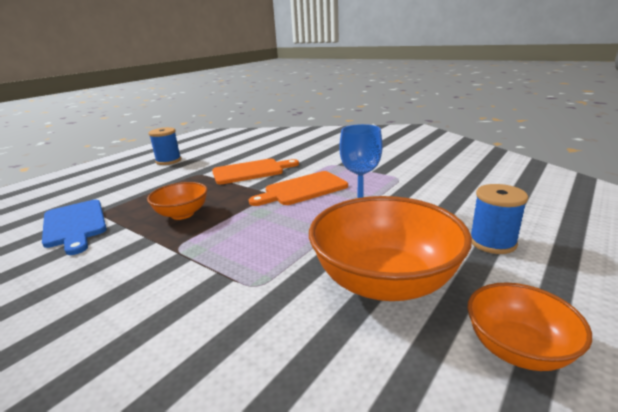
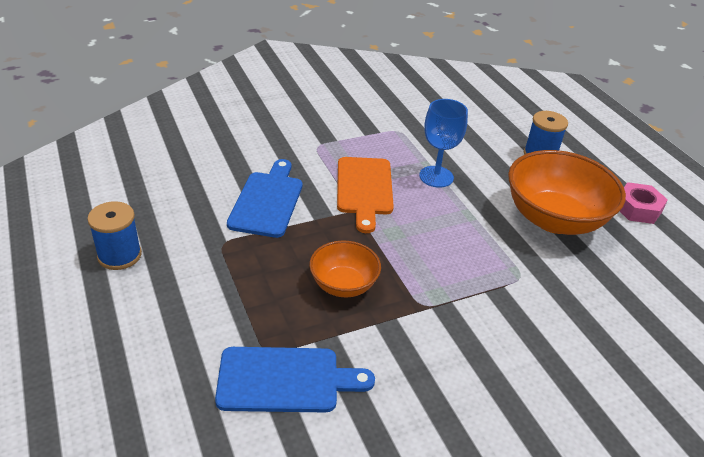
camera: 65 degrees left, 15 degrees up
(251, 171) = (267, 201): orange cutting board -> blue cutting board
(517, 349) = (637, 209): orange bowl -> pink nut

